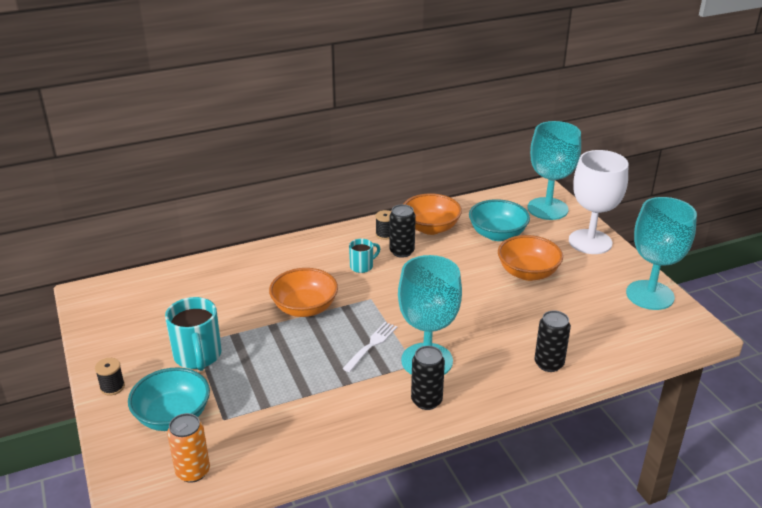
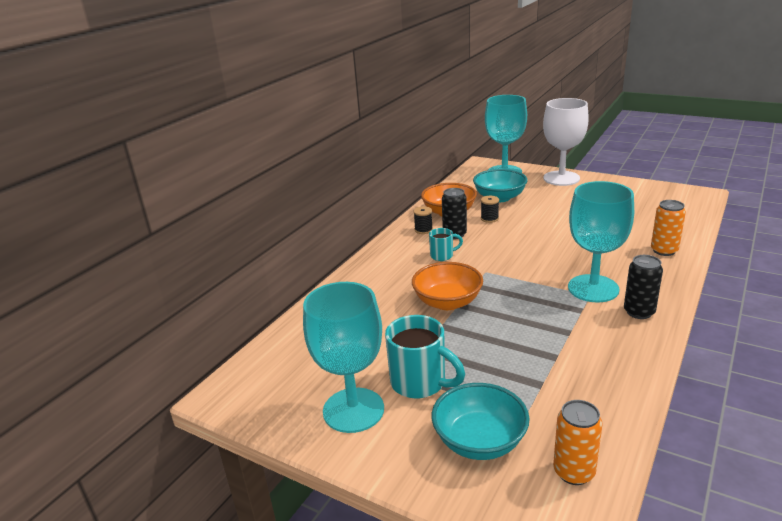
camera: 35 degrees left, 5 degrees down
(112, 387) = (382, 455): black spool -> black spool (489, 218)
(362, 266) = (442, 256): turquoise mug -> turquoise mug turned 60 degrees clockwise
(371, 345) = (540, 299): white fork -> none
(527, 273) = (557, 209): orange bowl -> none
(549, 364) = (664, 250): black can -> orange can
(650, 295) = (644, 190): turquoise goblet -> turquoise goblet (353, 410)

